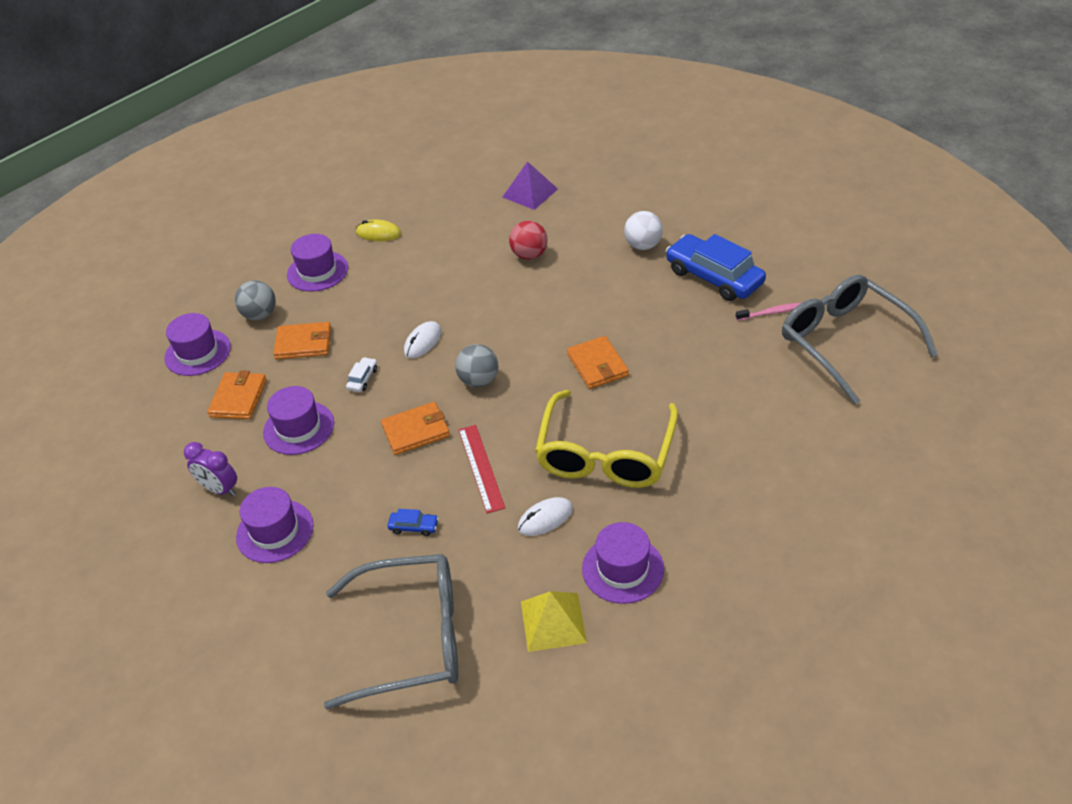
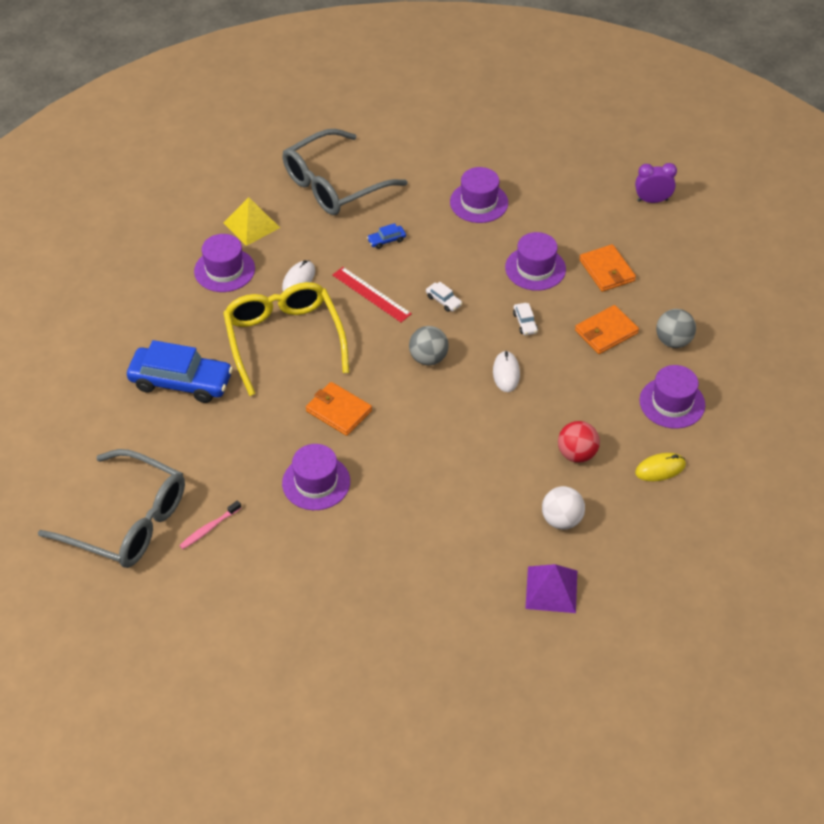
camera: 145 degrees right, 5 degrees up
(198, 352) = (684, 290): purple hat -> purple hat (316, 482)
(220, 489) = (545, 210): purple clock -> purple clock (652, 200)
(416, 431) = (443, 301): orange wallet -> white car
(529, 255) = (486, 503): red ball -> red ball (577, 454)
(643, 245) = (379, 563): white ball -> white ball (561, 520)
(714, 277) = (285, 550): blue car -> blue car (181, 382)

